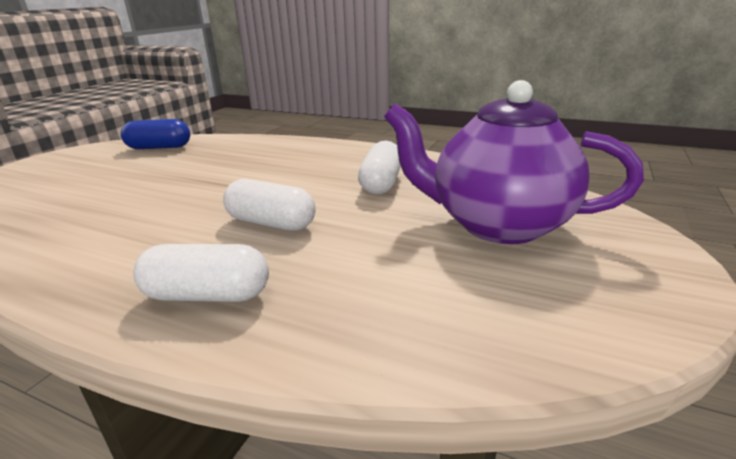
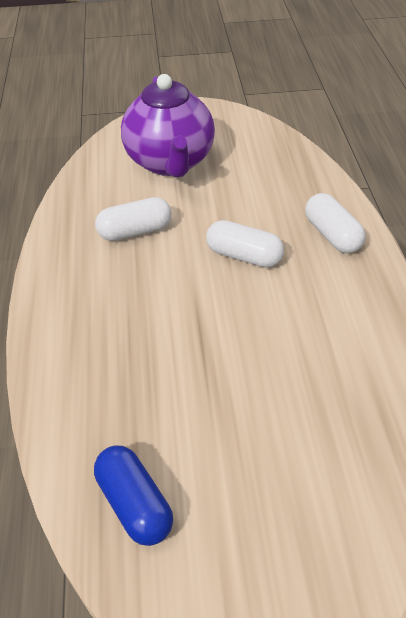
camera: 120 degrees left, 20 degrees up
(271, 223) = (244, 256): white capsule -> white capsule turned 60 degrees counterclockwise

